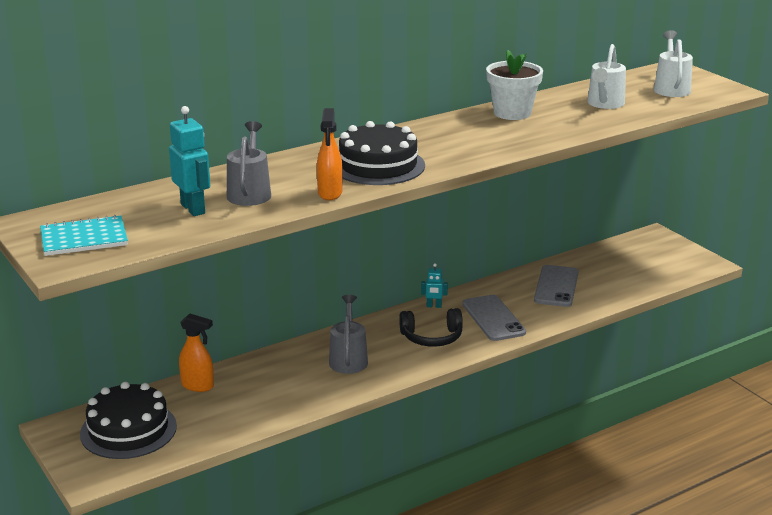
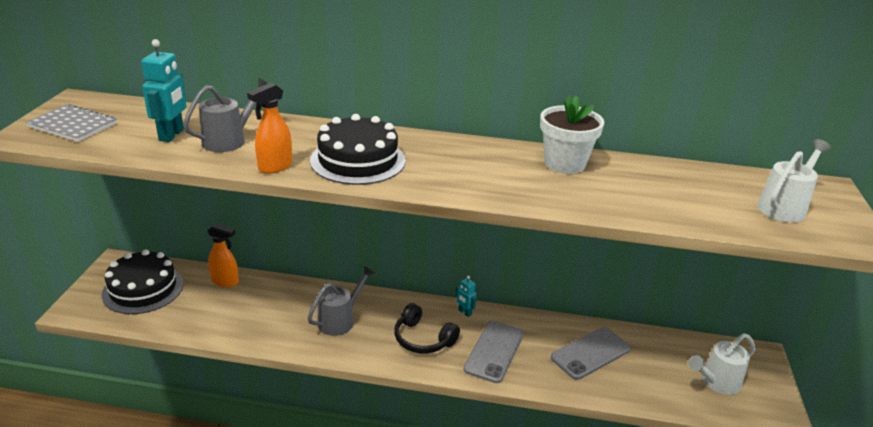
camera: 40 degrees right, 5 degrees up
(84, 238) = (73, 125): turquoise notebook -> grey notebook
(198, 386) = (225, 281): orange spray bottle -> orange spray bottle turned 45 degrees counterclockwise
(604, 104) = (674, 193): white watering can -> white watering can (716, 382)

